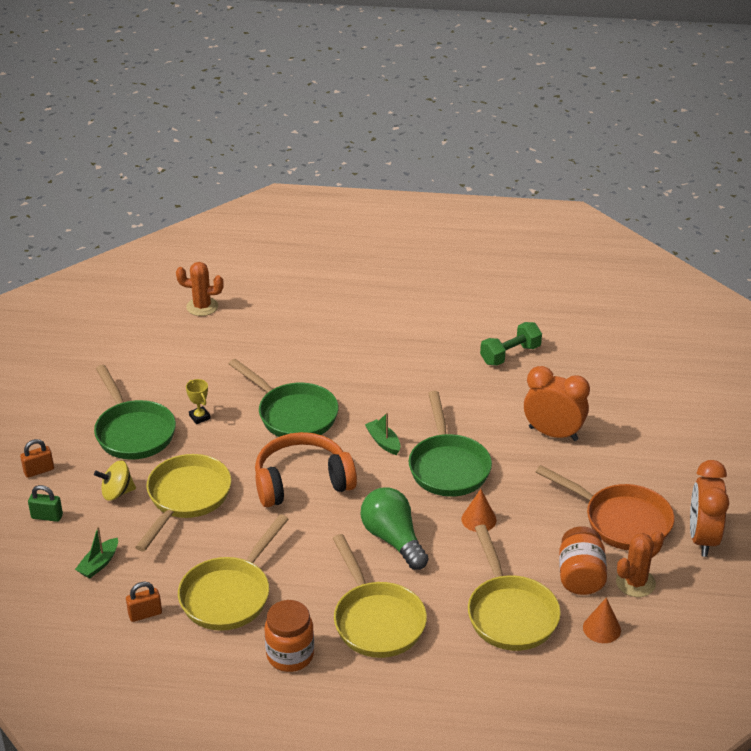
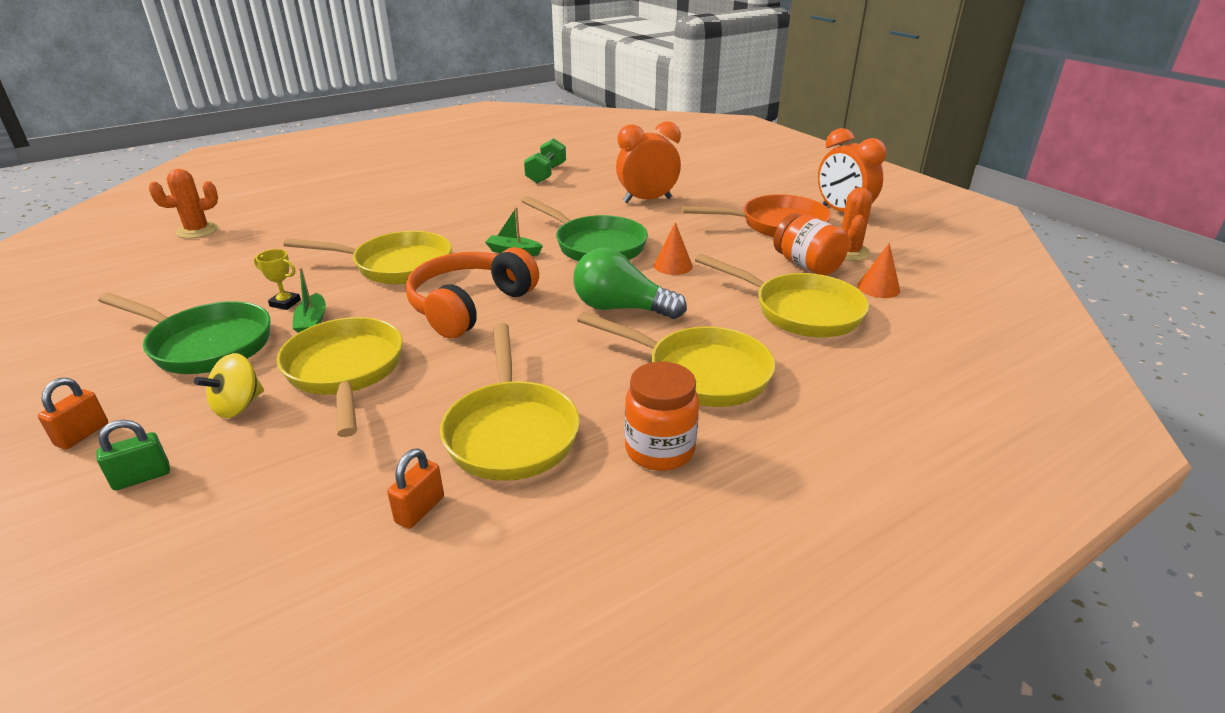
camera: 40 degrees left, 5 degrees down
(99, 564) = (285, 490): green boat -> green boat (312, 322)
(293, 414) = (396, 265): green pan -> yellow pan

